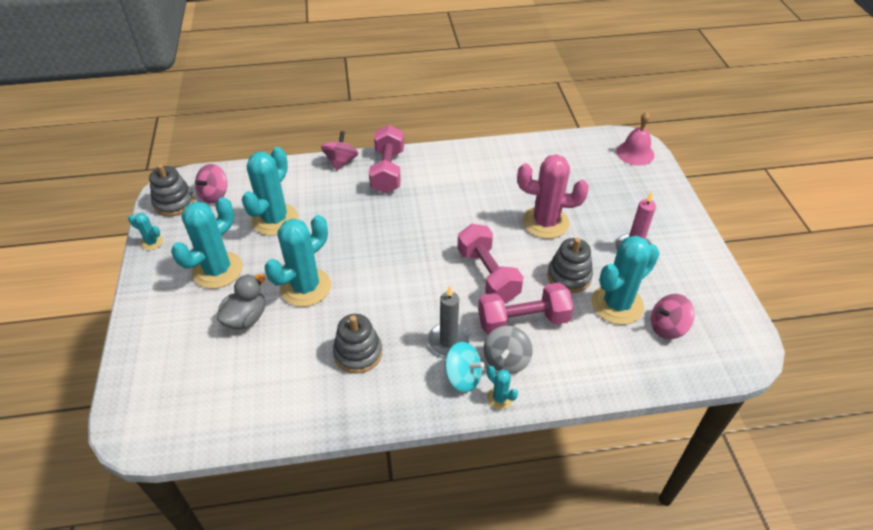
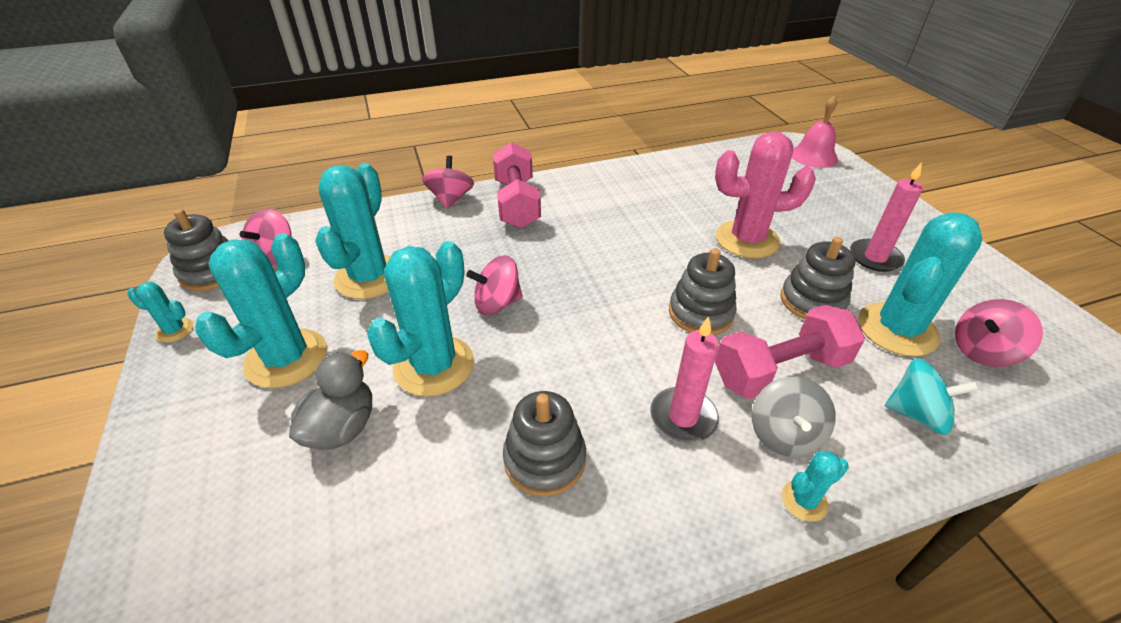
camera: 10 degrees left, 5 degrees down
(354, 250) = (497, 303): none -> pink spinning top
(448, 341) = (683, 417): grey candle -> pink candle
(463, 377) = (729, 473): turquoise spinning top -> turquoise spinning top (916, 414)
(487, 275) = (700, 313): pink dumbbell -> grey stacking toy
(500, 398) = (804, 501): turquoise cactus -> turquoise cactus turned 60 degrees counterclockwise

